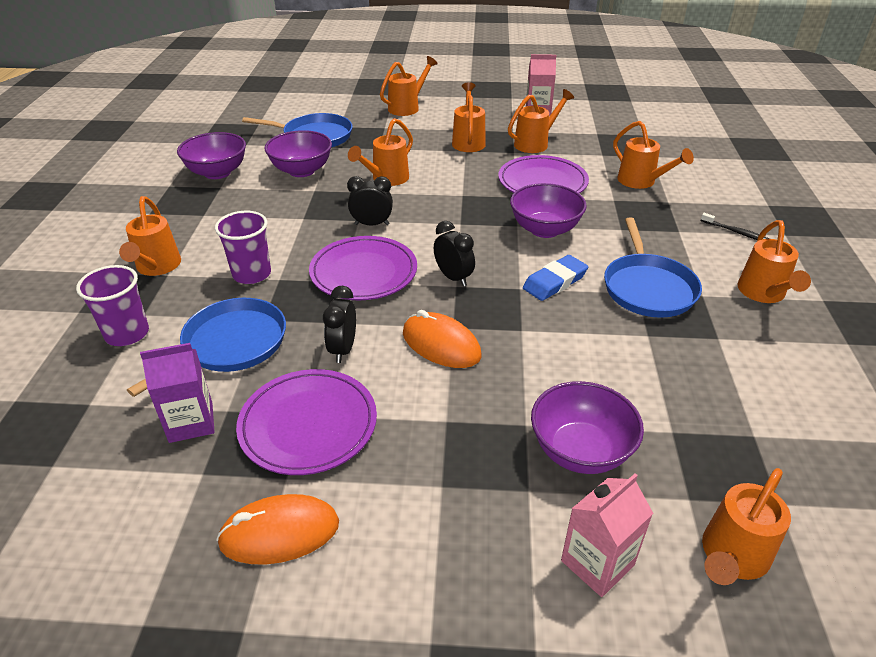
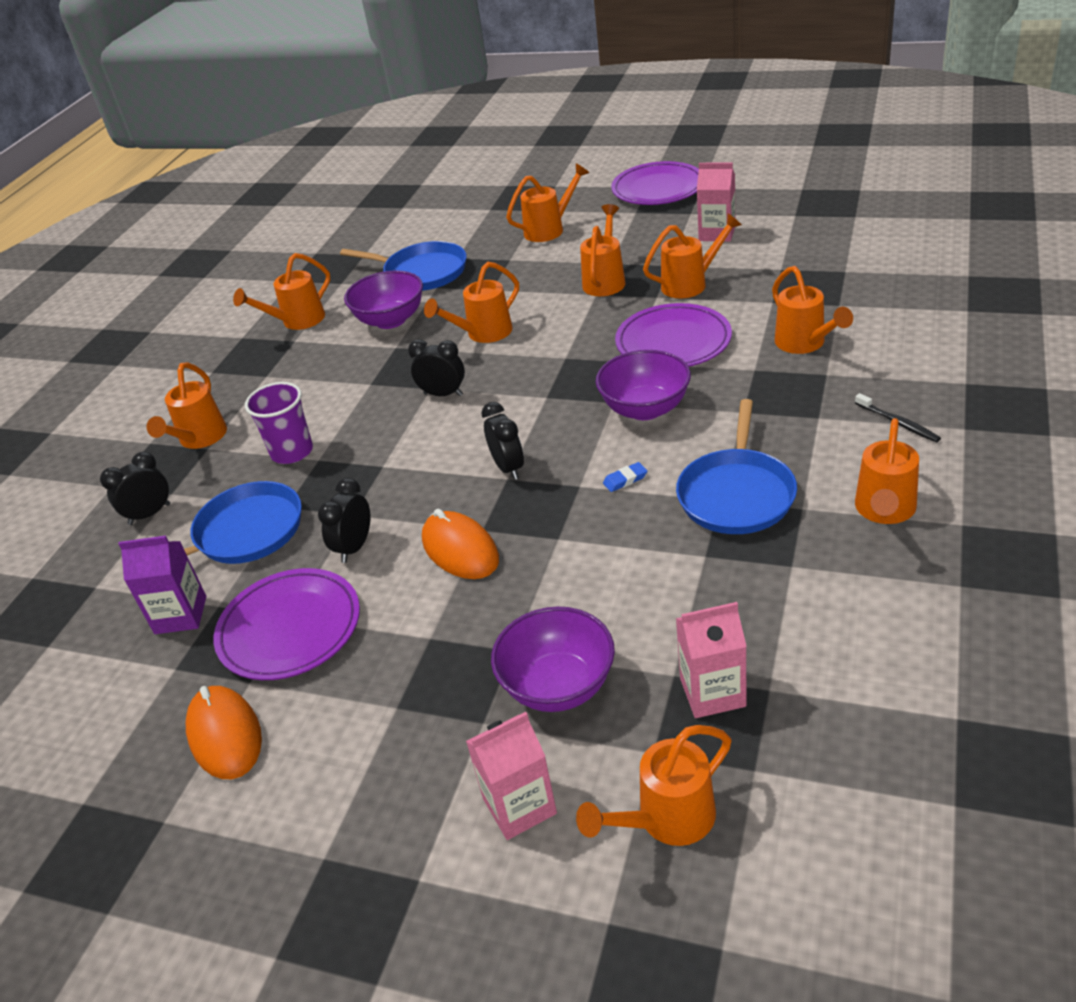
camera: 20 degrees right, 0 degrees up
(127, 334) = (149, 514): purple cup -> black clock
(217, 173) = (297, 321): purple bowl -> orange watering can
(279, 533) = (225, 735): orange mouse -> orange mouse turned 60 degrees clockwise
(363, 272) = (411, 456): purple plate -> purple plate (658, 189)
(555, 282) = (625, 479): blue eraser -> blue eraser, size x0.52
(711, 443) = (712, 692): none -> pink carton

